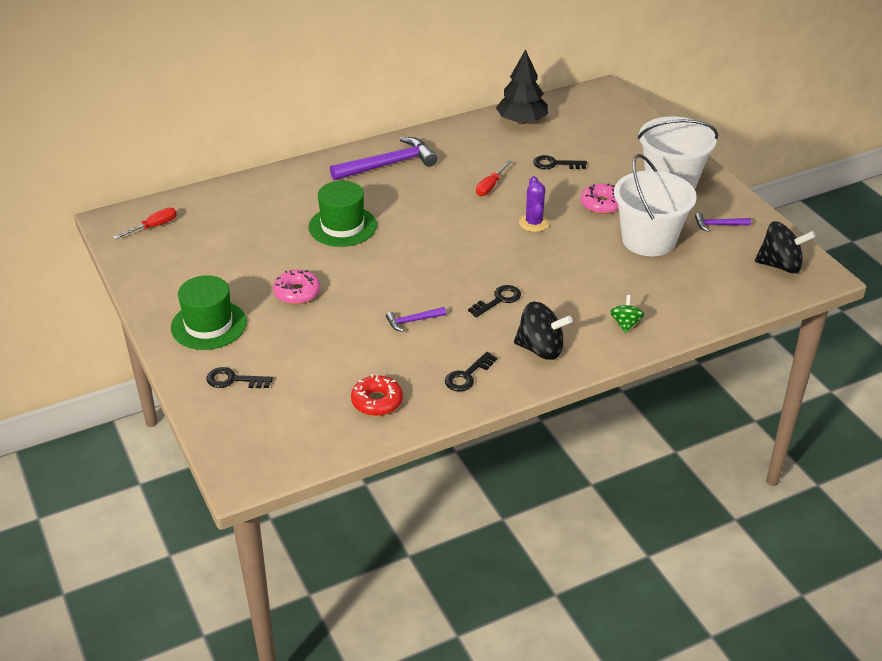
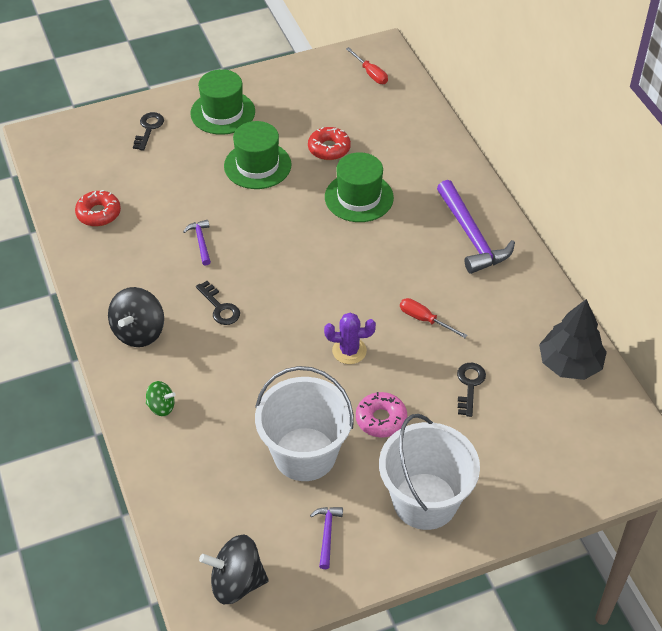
camera: 95 degrees right, 10 degrees up
(271, 248) = (329, 148): none -> red donut
(297, 293) = (257, 165): pink donut -> green hat
(467, 376) = (115, 274): black key -> none
(780, 265) = (236, 582): black spinning top -> black spinning top turned 75 degrees clockwise

